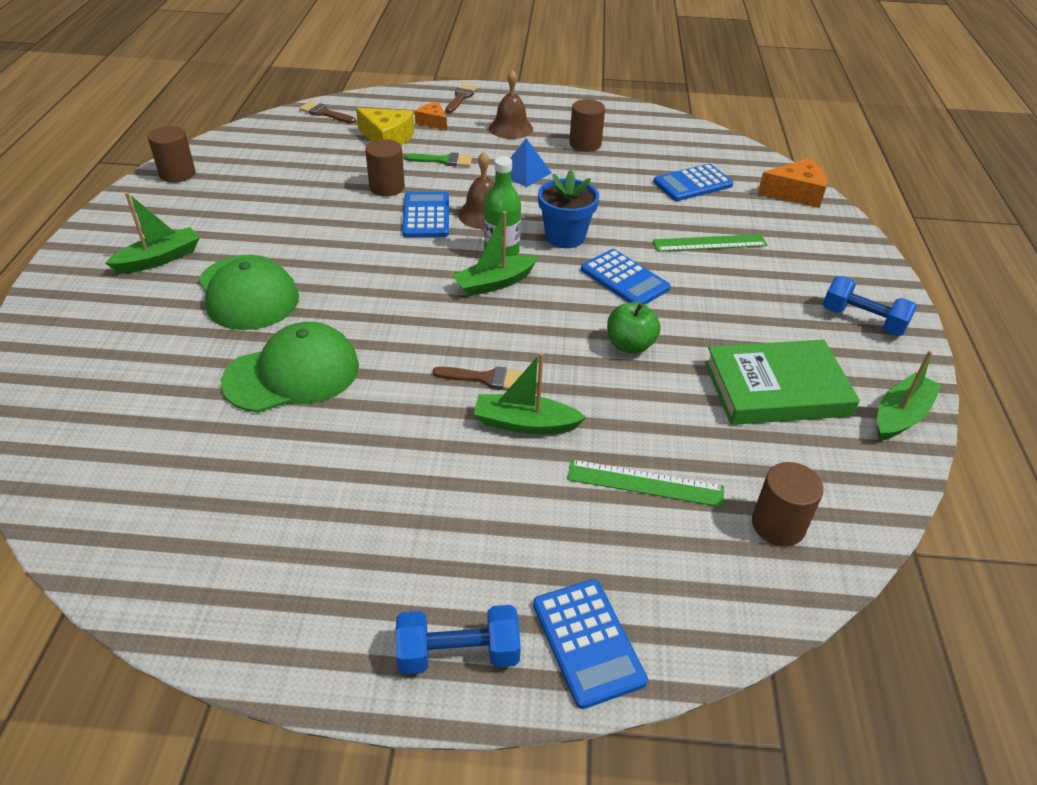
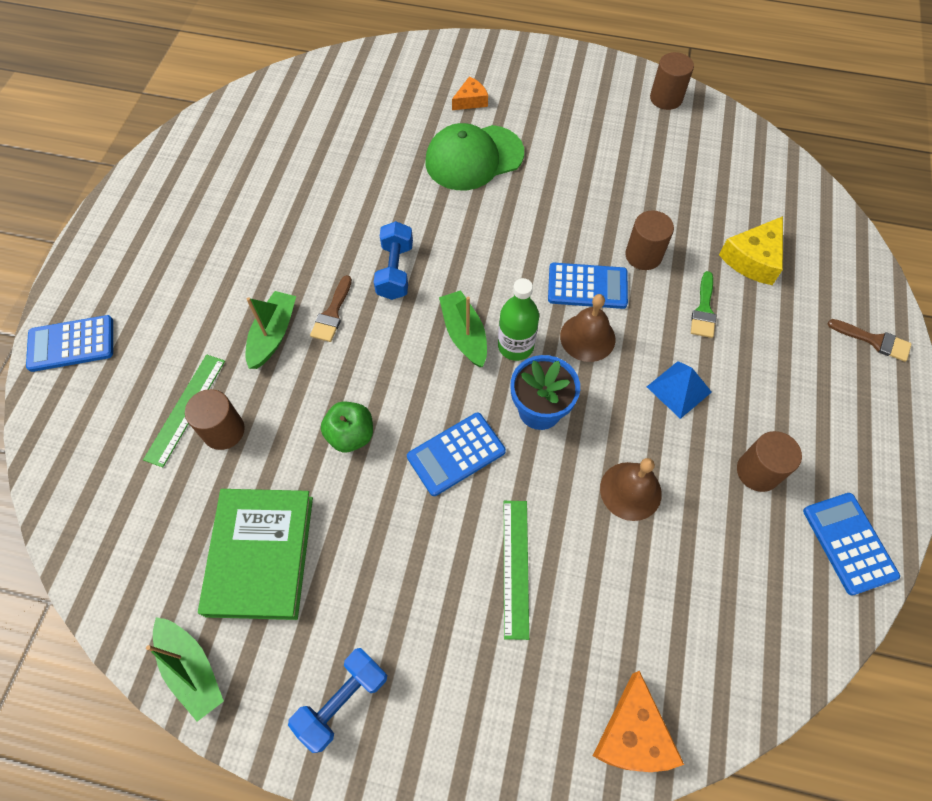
camera: 100 degrees right, 20 degrees up
(159, 259) = (527, 101): green boat -> none
(292, 374) = (367, 189): green cap -> none
(325, 113) = (807, 203): brown brush -> none
(433, 122) = (799, 305): orange cheese -> orange cheese (471, 100)
(458, 654) = (93, 274): blue dumbbell -> blue dumbbell (395, 271)
(511, 128) = (793, 388): brown bell -> brown bell (630, 491)
(692, 184) = (657, 588): blue calculator -> blue calculator (849, 543)
(778, 525) = (112, 497): brown cylinder -> brown cylinder (223, 431)

